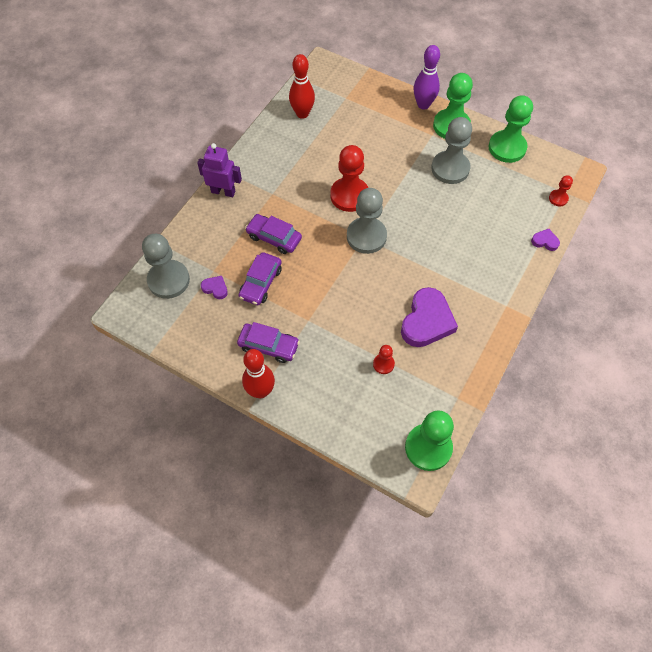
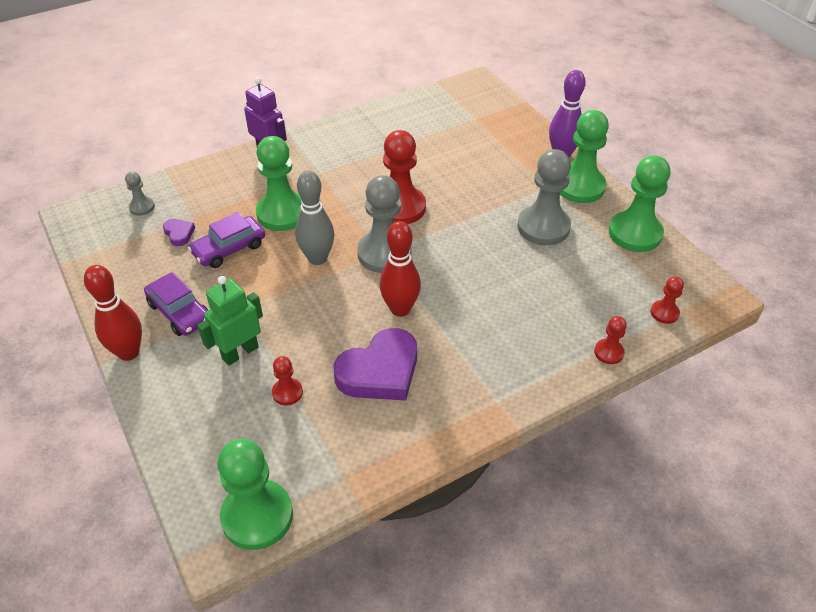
camera: 30 degrees right, 15 degrees down
(168, 280) = (142, 207): grey pawn -> grey pawn, size x0.48
(274, 238) = (282, 213): purple car -> green pawn
(302, 113) = (415, 116): red bowling pin -> red bowling pin (400, 309)
(326, 261) = (317, 258): none -> grey bowling pin
(332, 353) = (240, 352): none -> green robot
(545, 241) = (608, 352): purple heart -> red pawn

